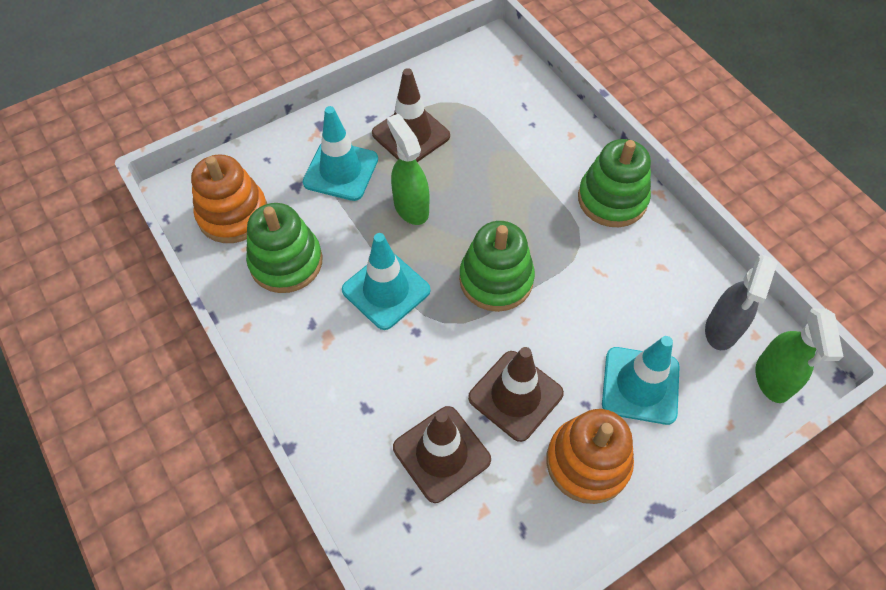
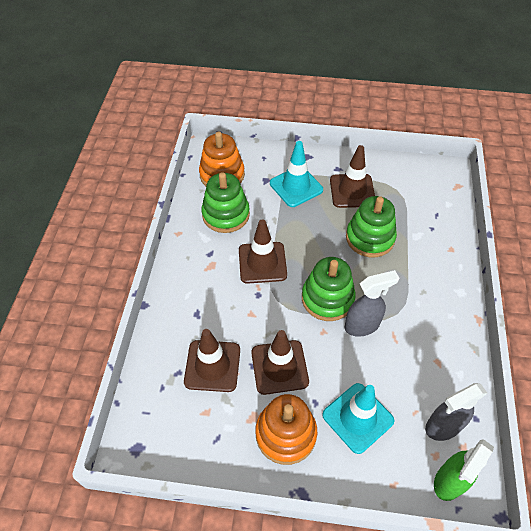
camera: 40 degrees right, 5 degrees down
(386, 290) = (262, 263): turquoise traffic cone -> brown traffic cone
(411, 207) = (316, 229): green spray bottle -> none
(558, 283) = (362, 325): none -> grey spray bottle
(612, 199) = (442, 302): green stacking toy -> green stacking toy (370, 238)

